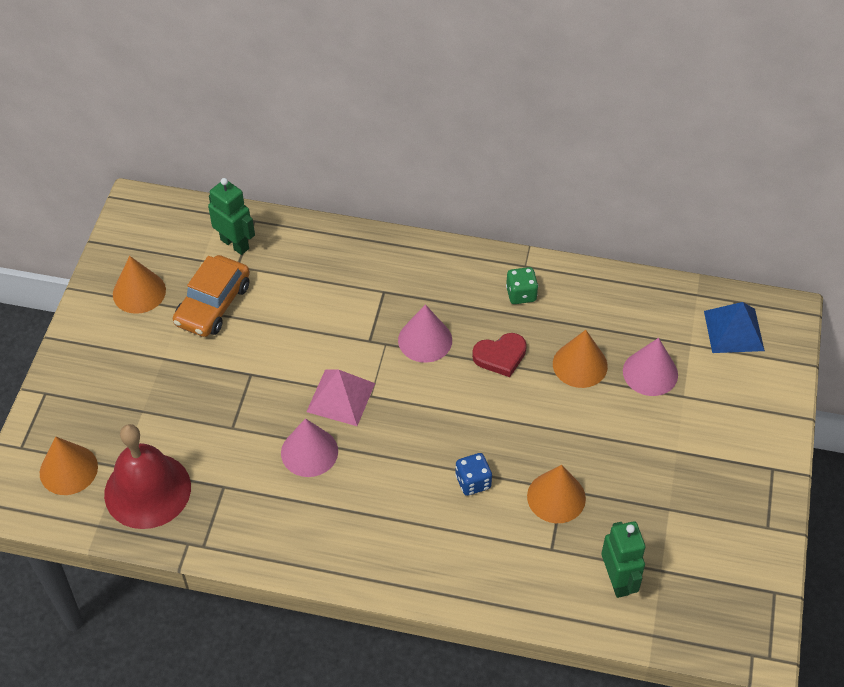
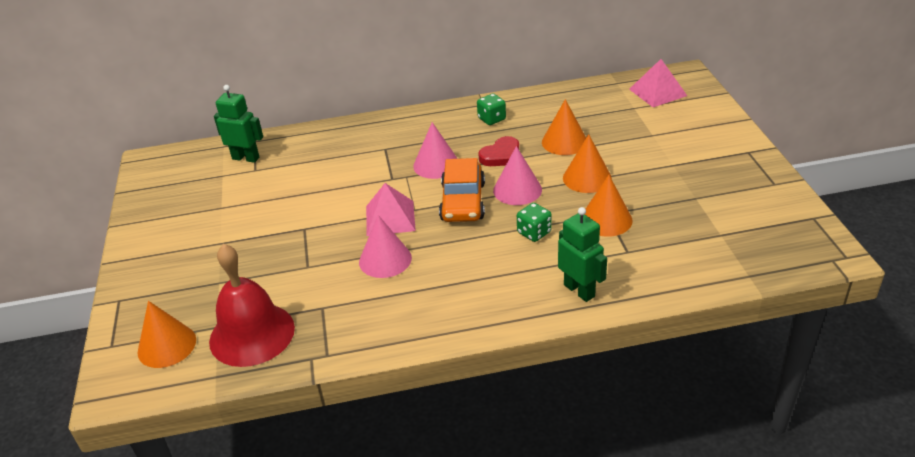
camera: 20 degrees left, 15 degrees down
(139, 292) = (177, 209): orange cone -> orange cone (587, 178)
(213, 304) = (247, 197): orange car -> orange car (463, 202)
(473, 482) = (534, 233): blue dice -> green dice
(617, 580) = (694, 252): green robot -> green robot (579, 290)
(650, 373) = (618, 130): pink cone -> pink cone (517, 190)
(734, 330) = (658, 92): blue pyramid -> pink pyramid

